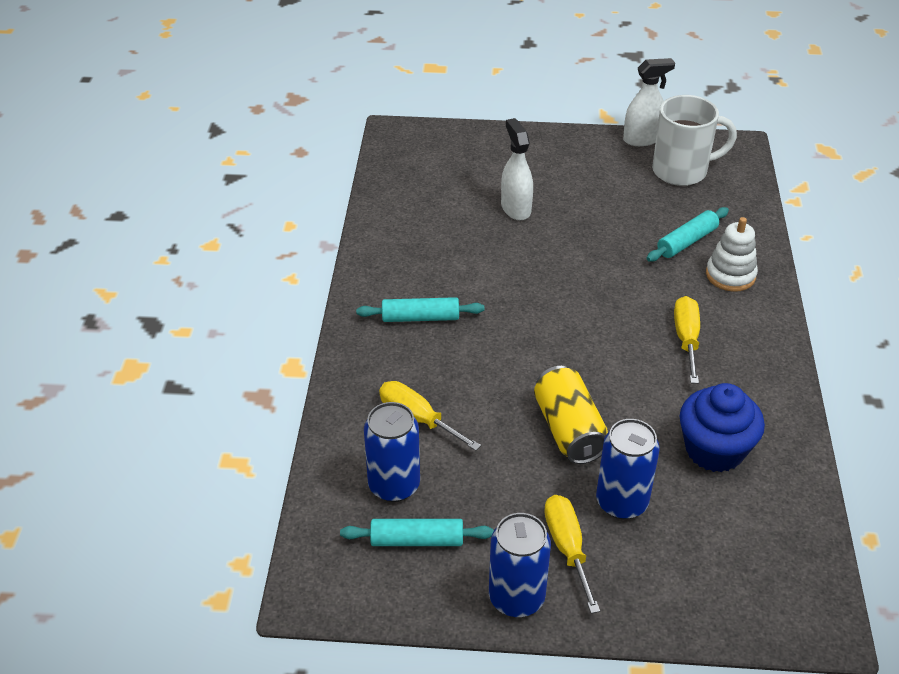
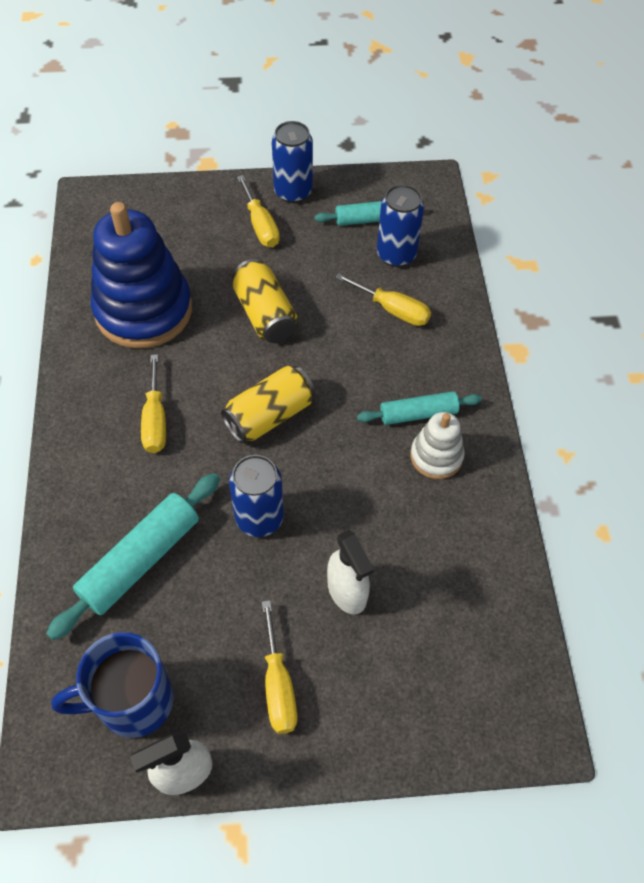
camera: 170 degrees right, 15 degrees up
(570, 331) = (269, 415): none -> yellow can
(575, 168) = (278, 685): none -> yellow screwdriver
(621, 502) = (221, 261): blue can -> blue can (259, 518)
(682, 171) = (133, 701): white mug -> blue mug
(687, 241) = (140, 560): turquoise rolling pin -> turquoise rolling pin, size x1.61
(714, 450) = (143, 310): blue cupcake -> blue stacking toy
(730, 275) = (97, 512): white stacking toy -> white stacking toy (436, 456)

